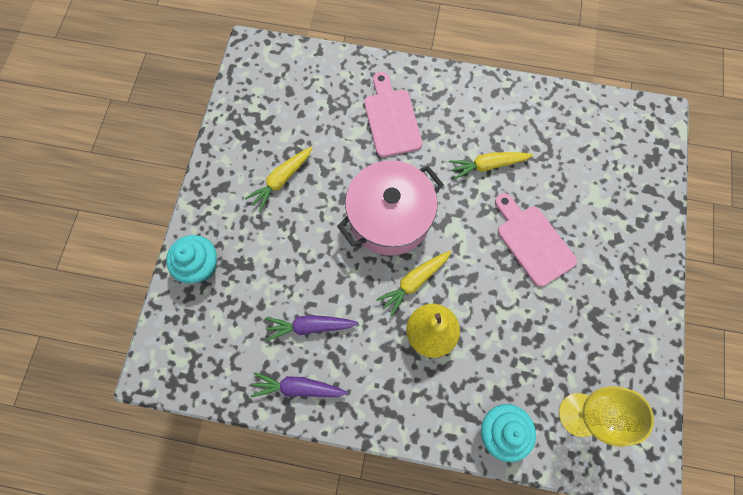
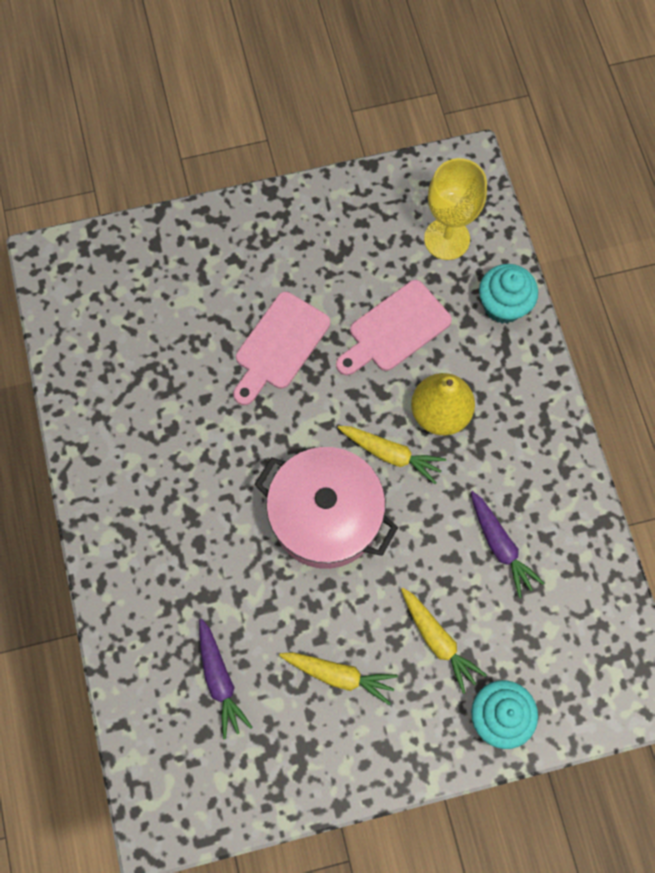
camera: 115 degrees left, 0 degrees up
(298, 387) = (571, 526): purple carrot -> purple carrot (220, 680)
(391, 119) = (188, 575): pink cutting board -> pink cutting board (395, 330)
(487, 166) = (203, 430): yellow carrot -> yellow carrot (438, 640)

